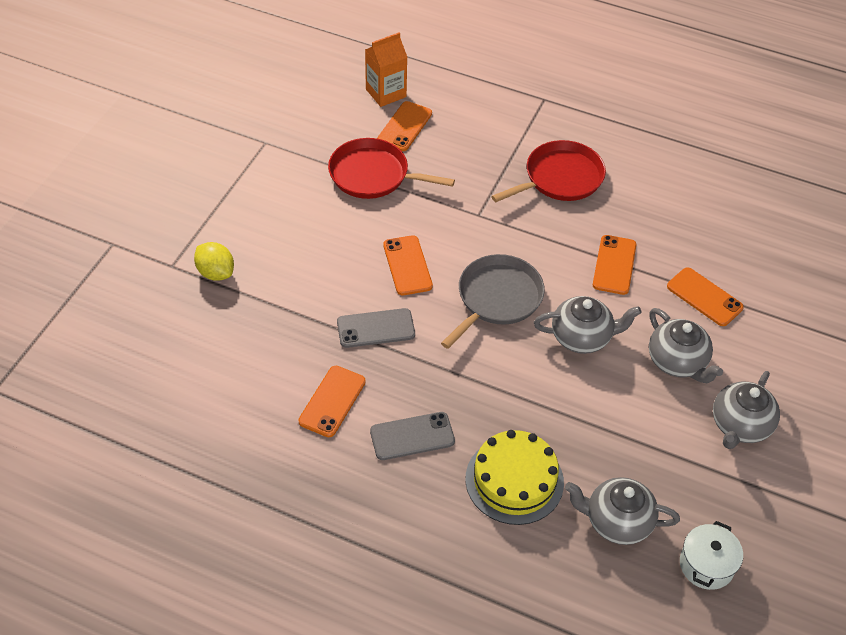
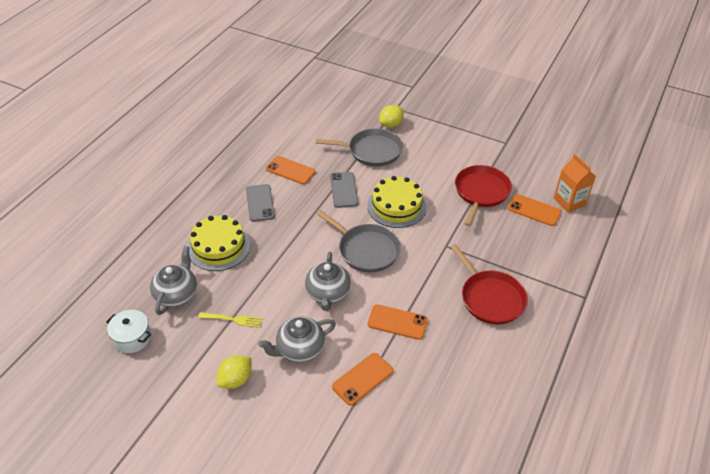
camera: 95 degrees right, 5 degrees down
(283, 296) = (372, 151): none -> grey pan
(407, 265) = (396, 206): orange phone -> yellow cake
(647, 442) = (233, 319): none -> yellow fork
(740, 426) = (236, 379): grey teapot -> yellow lemon

